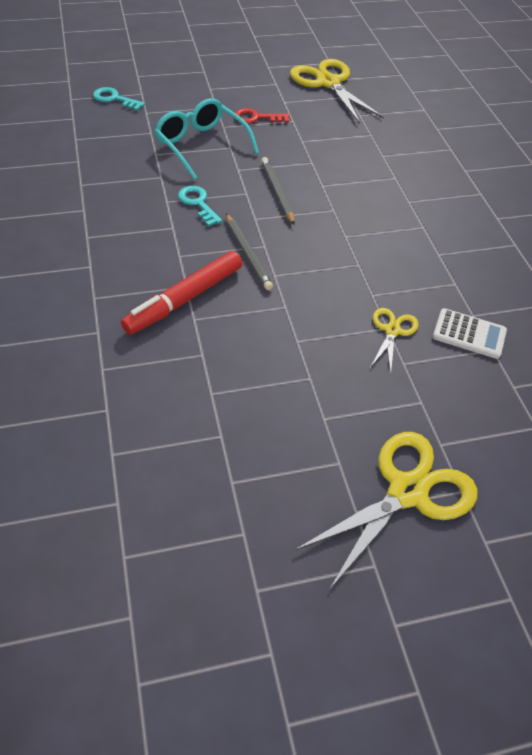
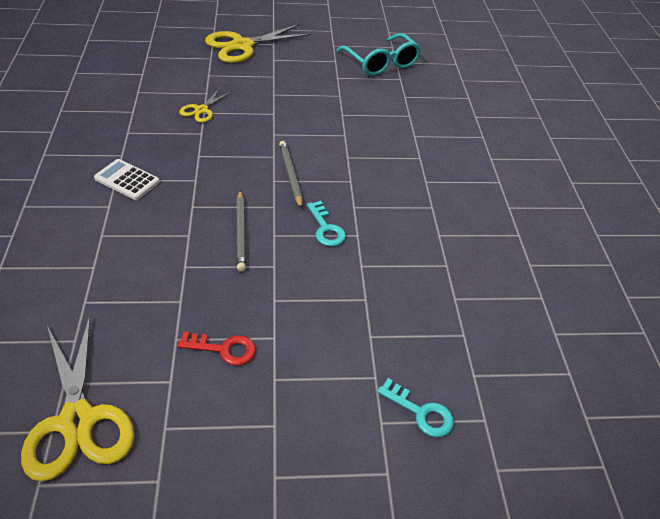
camera: 170 degrees left, 5 degrees down
(184, 299) = (350, 148): red marker -> none
(201, 146) = (309, 306): turquoise glasses -> turquoise glasses (381, 63)
(469, 334) = (146, 101): white calculator -> white calculator (127, 180)

